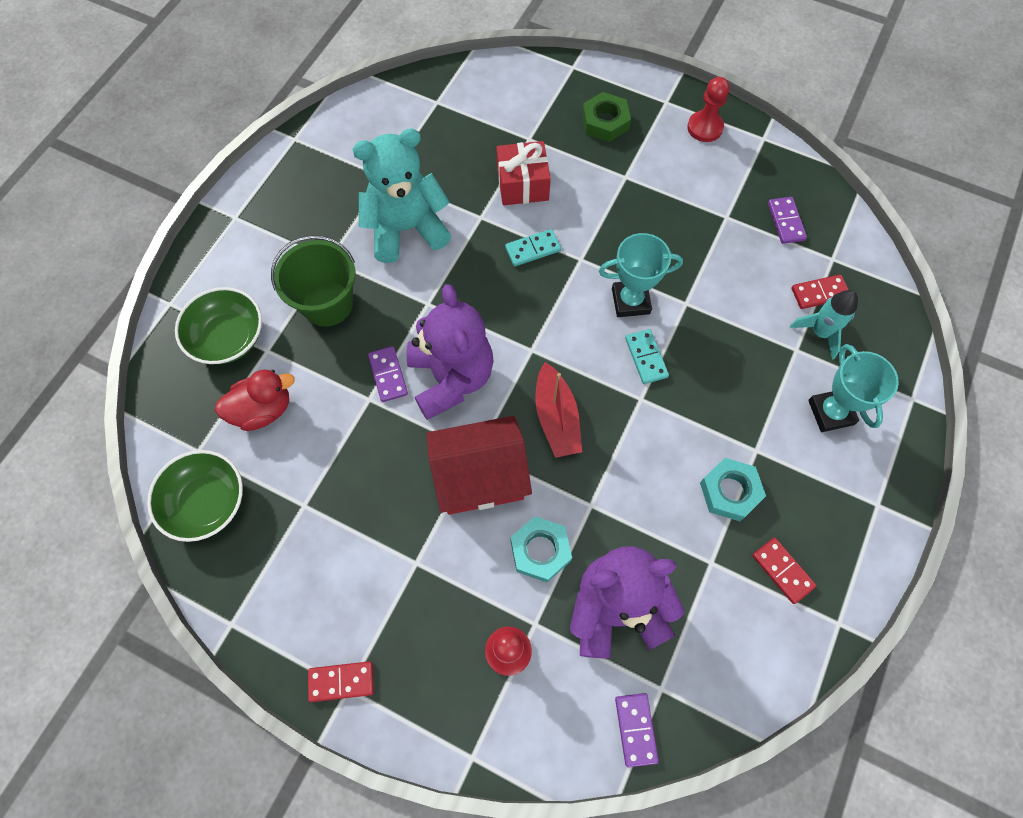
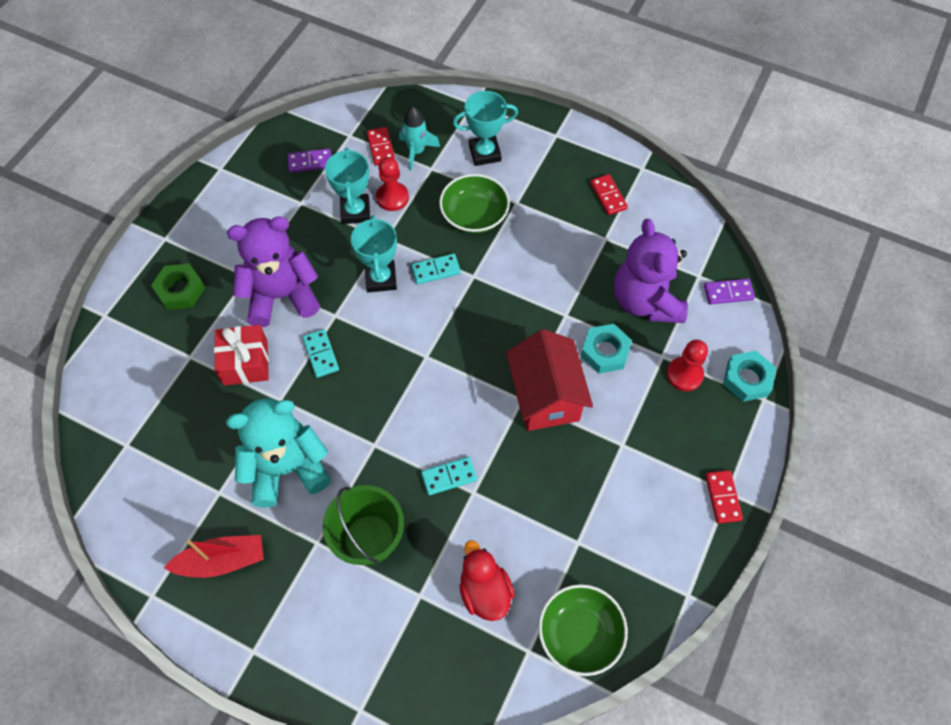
camera: 90 degrees left, 5 degrees down
(228, 337) = (404, 638): green bowl -> green bowl (474, 216)
(388, 375) = (449, 477): purple domino -> turquoise domino
(406, 229) = (287, 468): turquoise teddy bear -> turquoise teddy bear turned 90 degrees clockwise
(451, 378) = (453, 422): purple teddy bear -> purple teddy bear (281, 296)
(556, 418) = (491, 338): red boat -> red boat (222, 560)
(705, 128) = (201, 211): red pawn -> red pawn (392, 197)
(720, 271) = (355, 211): none -> turquoise trophy
(729, 491) = (550, 222): turquoise nut -> turquoise nut (747, 379)
(782, 571) = (608, 196): red domino -> red domino turned 75 degrees counterclockwise

